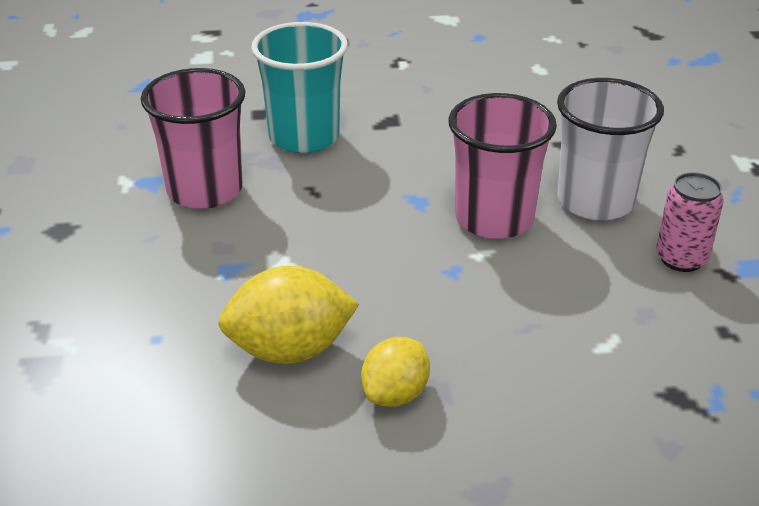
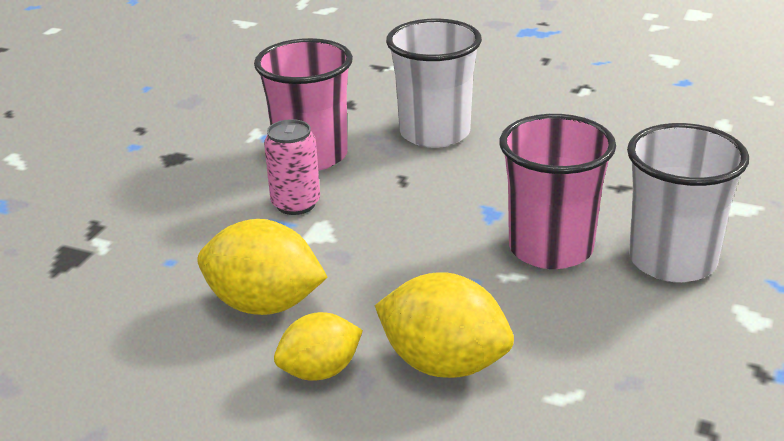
camera: 30 degrees right, 5 degrees down
(304, 137) = (434, 133): turquoise cup -> white cup
(493, 350) = (444, 364): none -> yellow lemon
(681, 259) = (720, 342): pink can -> pink can (296, 204)

